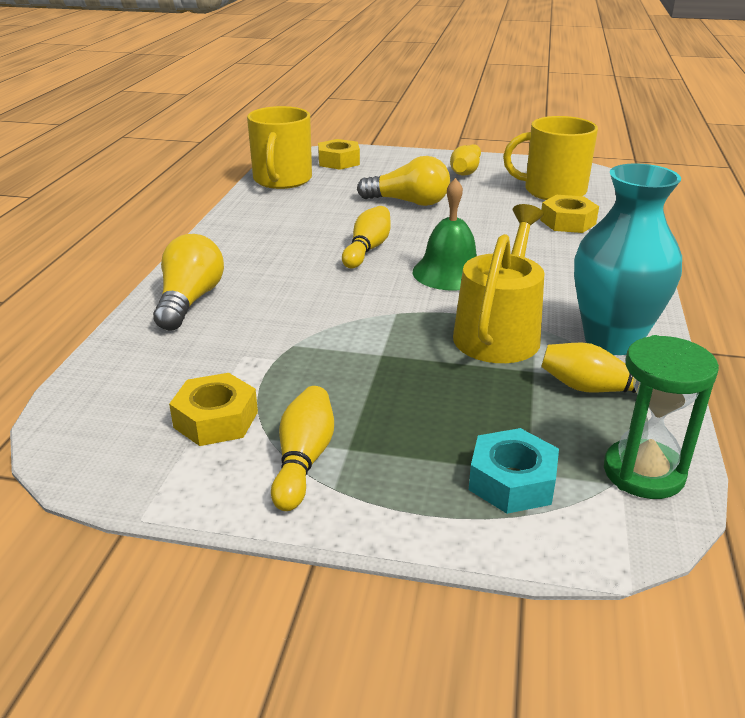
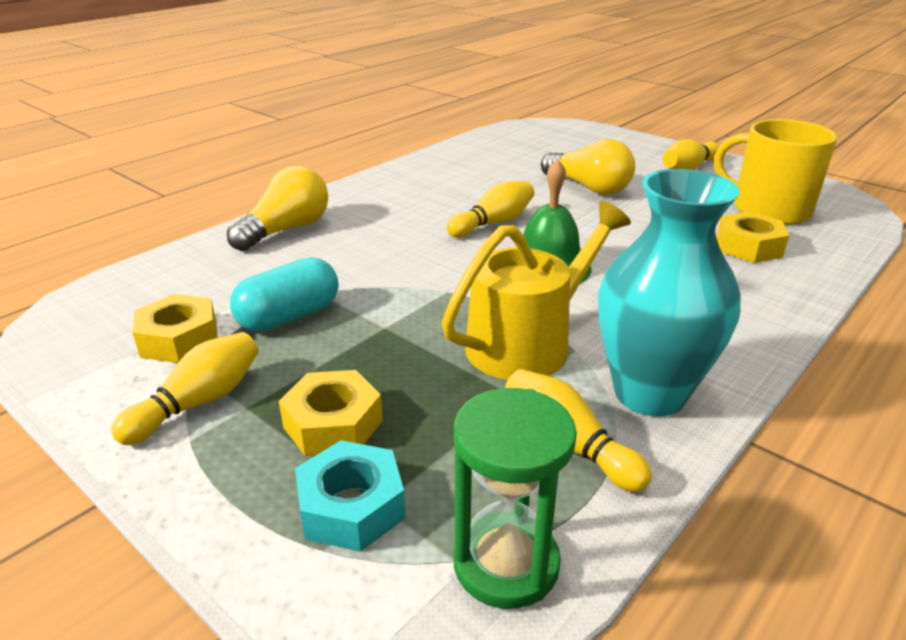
camera: 30 degrees right, 0 degrees up
(282, 180) = (490, 143): yellow mug -> none
(291, 371) = (289, 316): none -> turquoise capsule
(339, 161) = (564, 136): yellow nut -> yellow nut (333, 424)

